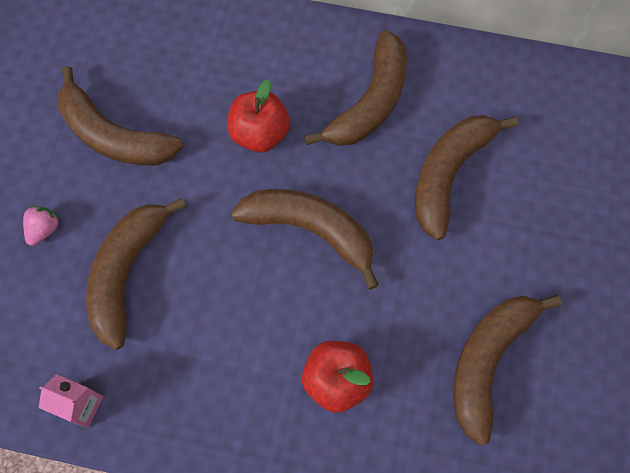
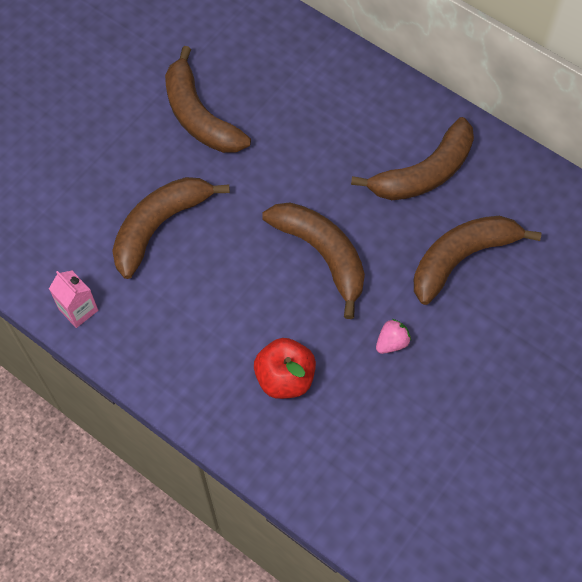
camera: 25 degrees right, 5 degrees down
(44, 229) = (111, 167): pink strawberry -> pink strawberry (392, 342)
(259, 134) = (318, 162): red apple -> none
(488, 361) = (416, 418): brown banana -> none

